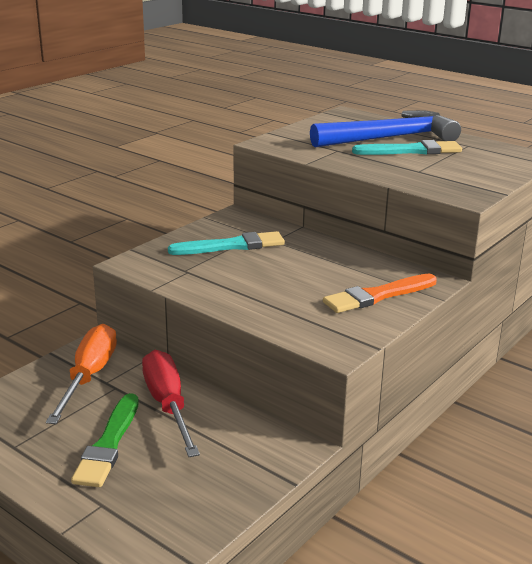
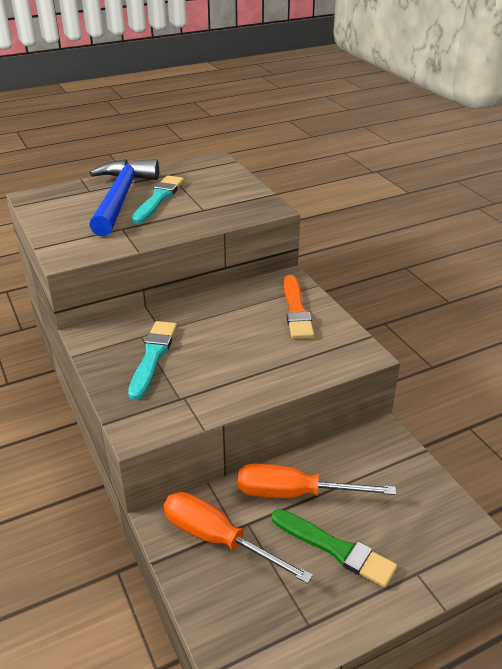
camera: 65 degrees left, 10 degrees up
(168, 405) = (295, 493): red screwdriver -> orange screwdriver

